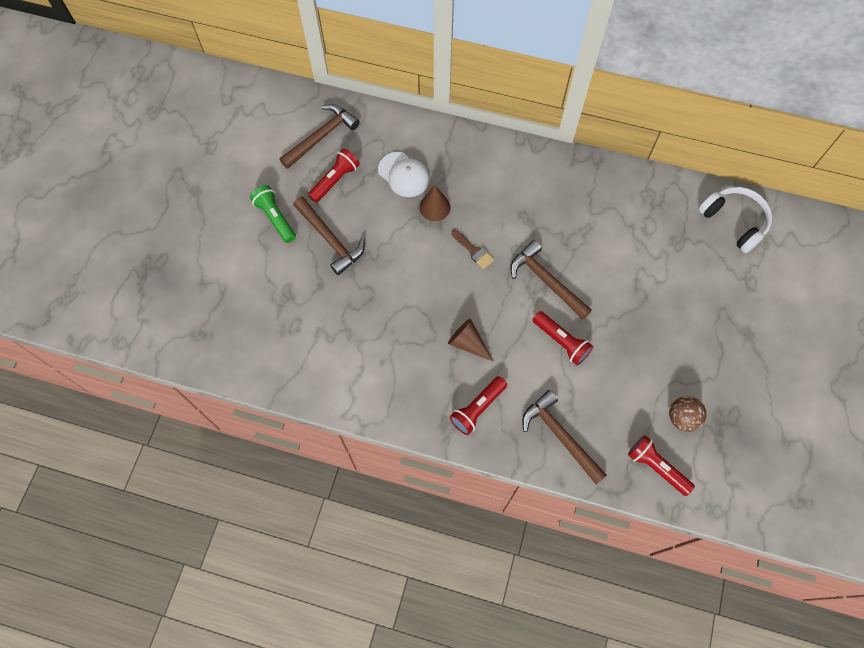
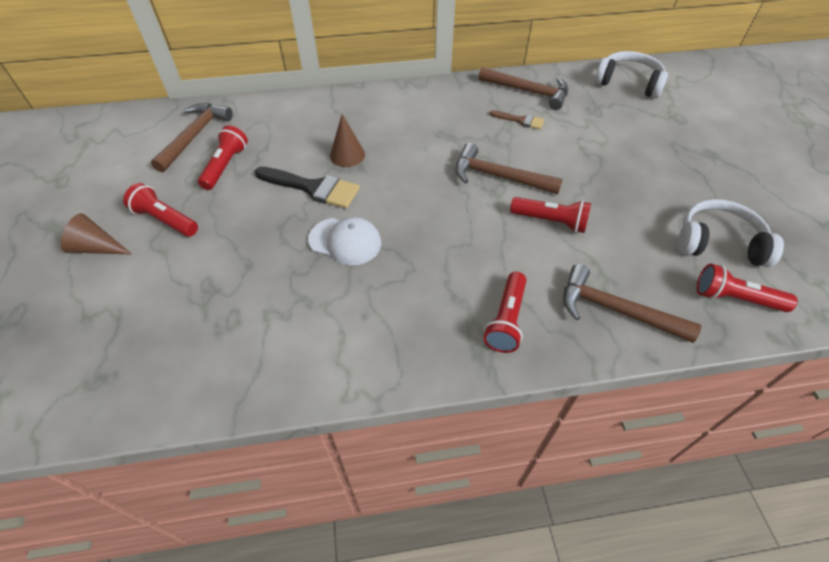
camera: 25 degrees left, 15 degrees down
(275, 218) = (165, 220): green flashlight -> red flashlight
(330, 239) = (242, 218): brown hammer -> brown hammer (528, 91)
(393, 231) = (313, 188): none -> black brush
(403, 175) = (300, 140): white cap -> white cap (345, 241)
(468, 343) = (454, 259): brown cone -> brown cone (97, 248)
(473, 251) = (409, 176): brown brush -> brown brush (520, 120)
(682, 418) = (718, 242): brown ball -> white headphones

